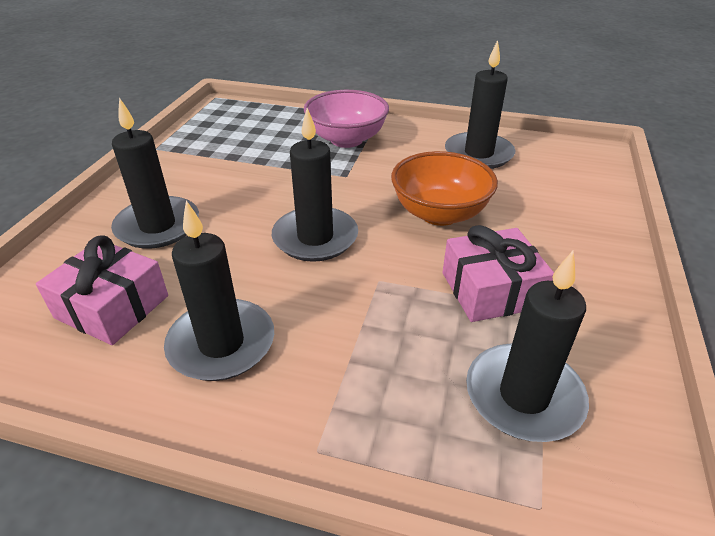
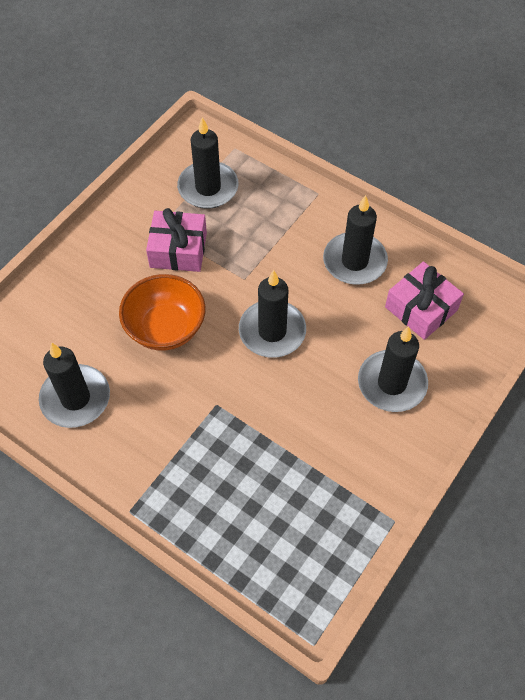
camera: 160 degrees left, 20 degrees up
(346, 139) = (189, 469): pink bowl -> none

